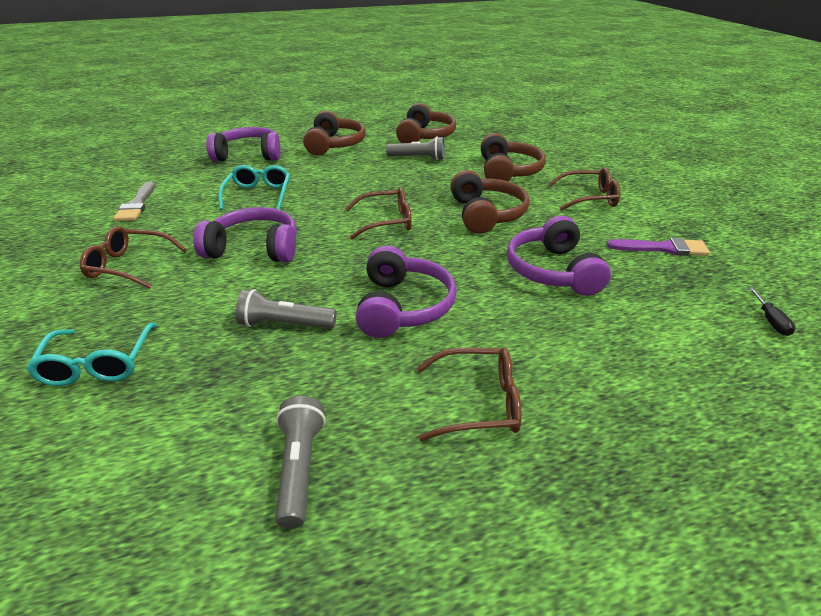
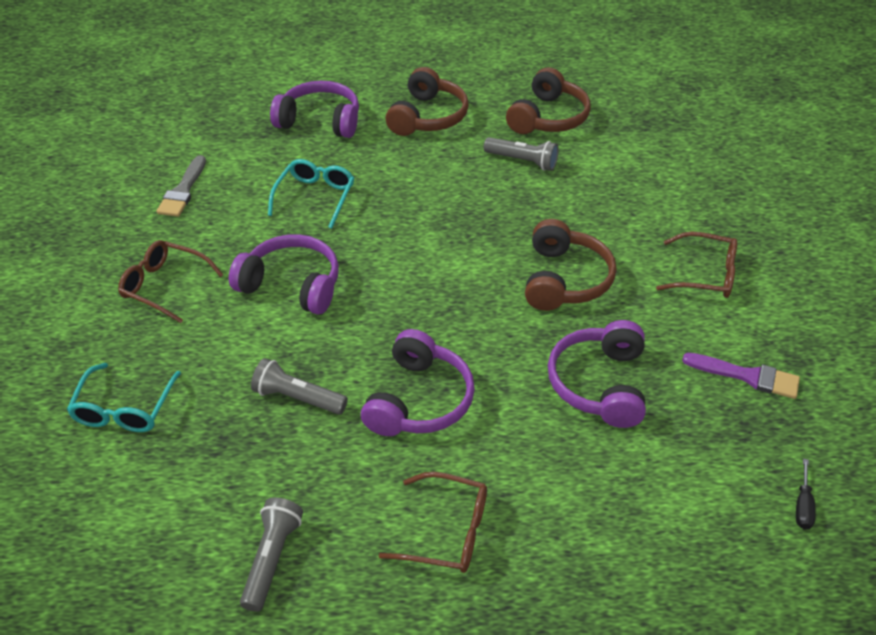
camera: 15 degrees right, 10 degrees up
(386, 221) = (445, 270): brown glasses -> none
(508, 171) = (626, 207): brown headphones -> none

